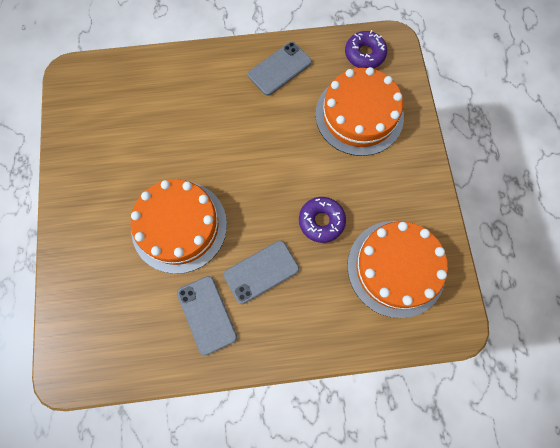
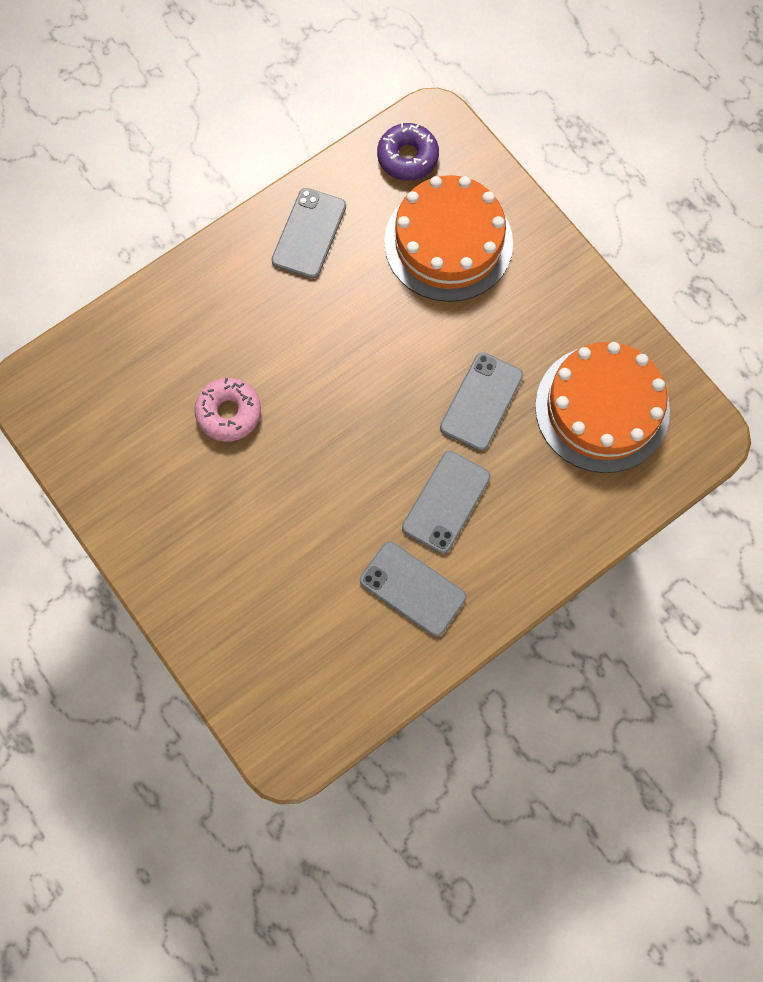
camera: 30 degrees left, 0 degrees up
(168, 146) = (229, 413): none -> pink donut
(179, 226) = (310, 504): orange cake -> none
(321, 221) = (481, 401): purple donut -> grey phone

